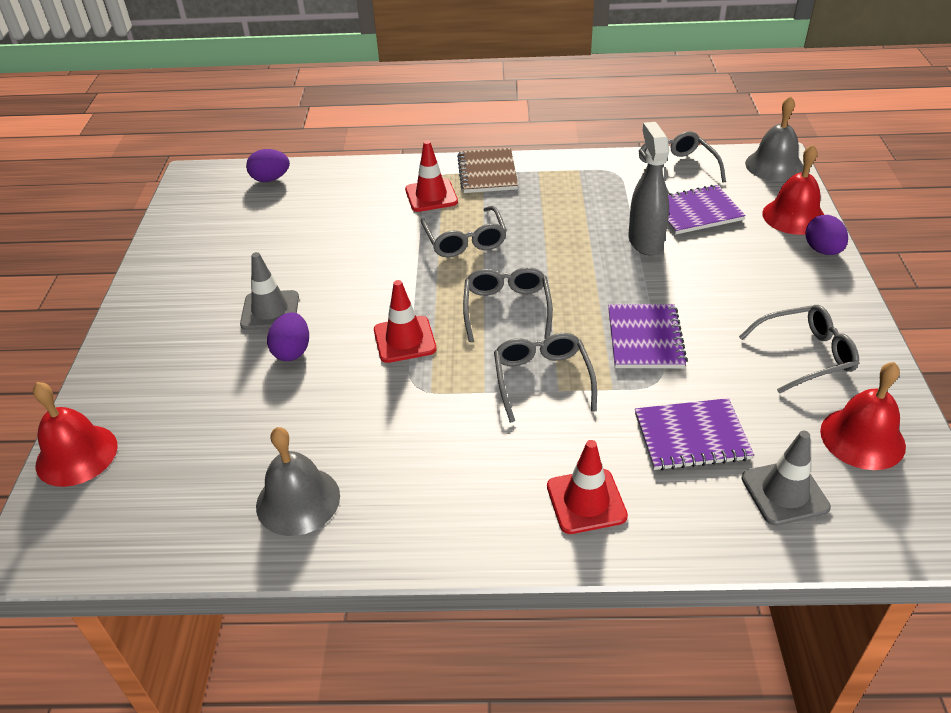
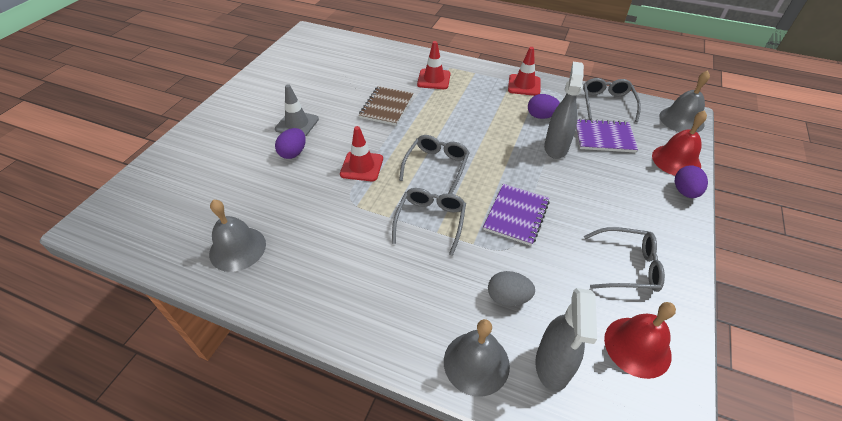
camera: 20 degrees right, 5 degrees up
(76, 455) = (144, 177): red bell -> none
(270, 179) = (347, 45): purple egg -> purple egg (541, 116)
(465, 240) = (437, 113): grey glasses -> none
(487, 173) = (477, 74): brown notebook -> brown notebook (386, 107)
(586, 501) = (408, 317): red traffic cone -> red traffic cone (524, 85)
(691, 436) = (508, 297): purple notebook -> grey egg
(698, 521) = (476, 363): none -> grey bell
(784, 493) = (552, 366): grey traffic cone -> grey spray bottle

